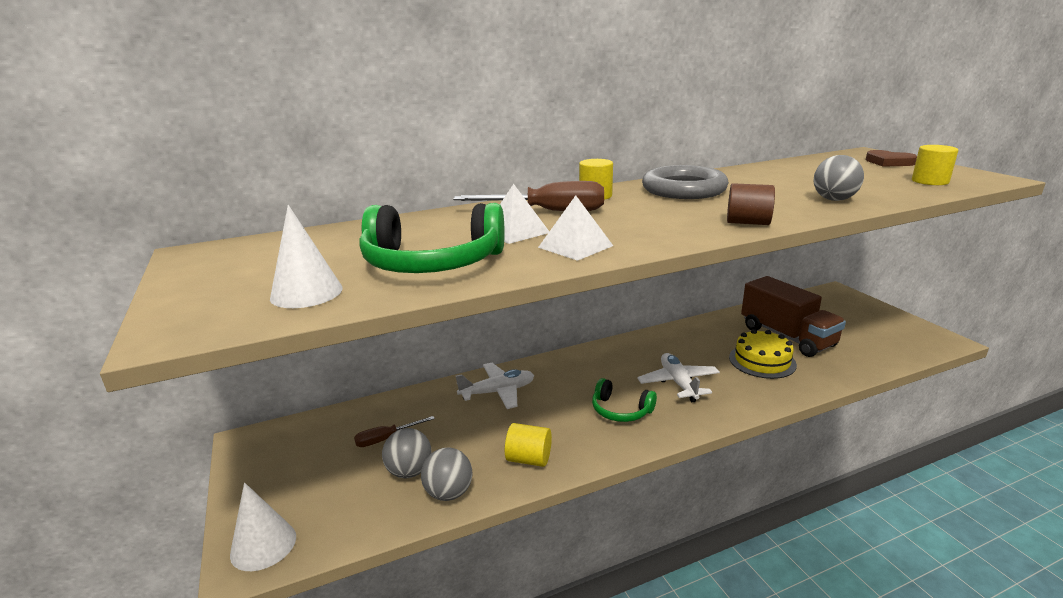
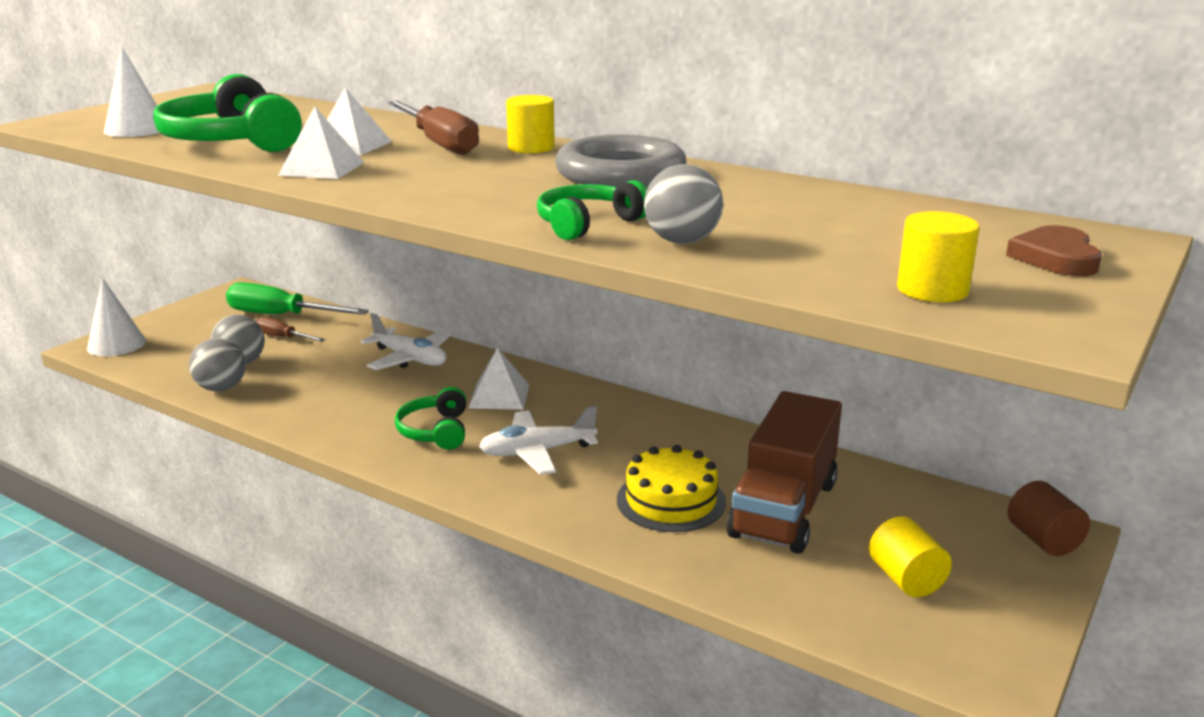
camera: 55 degrees right, 0 degrees up
(339, 430) = (281, 316): none -> green screwdriver
(529, 459) = (300, 408): yellow cylinder -> yellow cylinder (906, 579)
(591, 375) = (499, 396): none -> white pyramid
(678, 383) = (537, 452): white plane -> white plane turned 150 degrees counterclockwise
(747, 223) = (492, 213): brown cylinder -> brown cylinder (1043, 540)
(787, 209) = (587, 224): none -> green headphones

